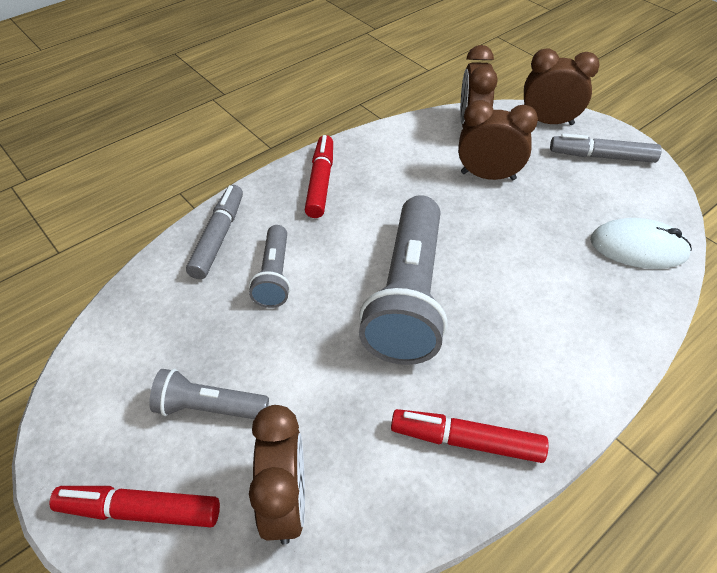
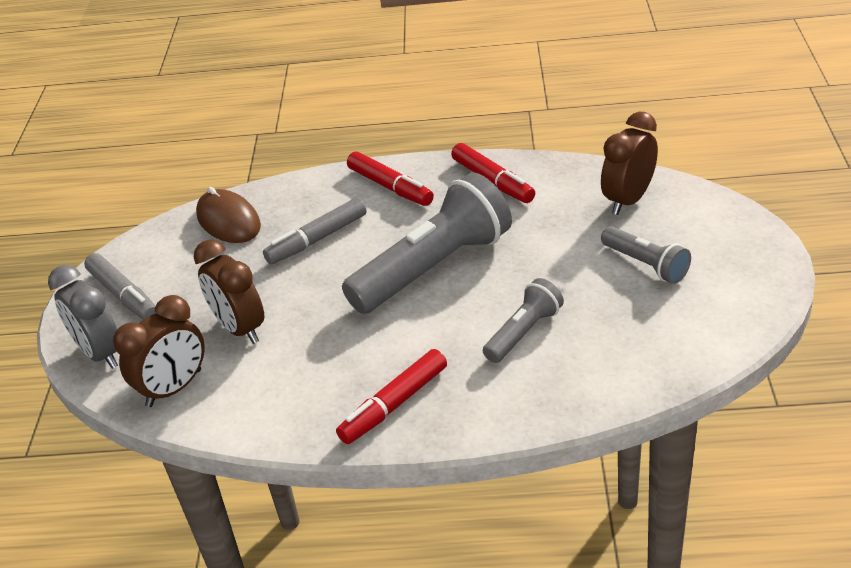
camera: 135 degrees left, 10 degrees down
(140, 511) = (724, 232): red marker -> red marker (390, 187)
(218, 237) = (546, 394): grey marker -> grey marker (317, 239)
(548, 122) = (101, 353): brown clock -> grey clock
(638, 247) = (228, 221): white mouse -> brown mouse

